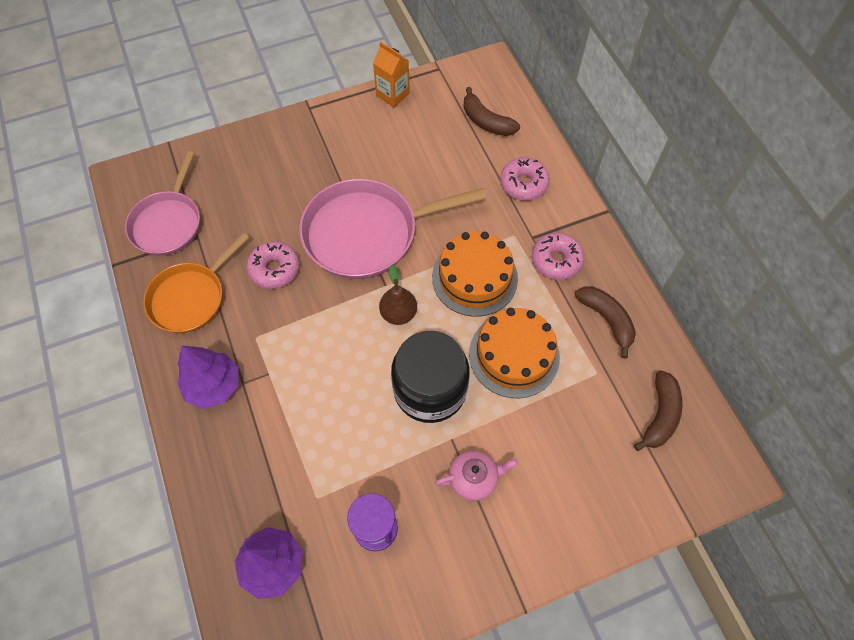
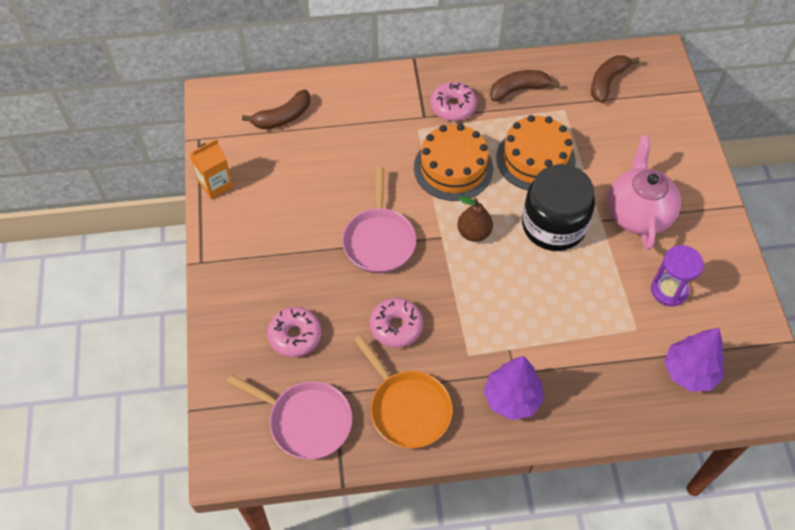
camera: 75 degrees left, 5 degrees down
(367, 233) = (379, 240): pink pan -> pink pan, size x0.65
(474, 478) = (638, 213): pink teapot -> pink teapot, size x1.73
(523, 184) = (365, 108): pink donut -> pink donut (295, 335)
(659, 415) = (607, 82): brown banana -> brown banana turned 90 degrees counterclockwise

